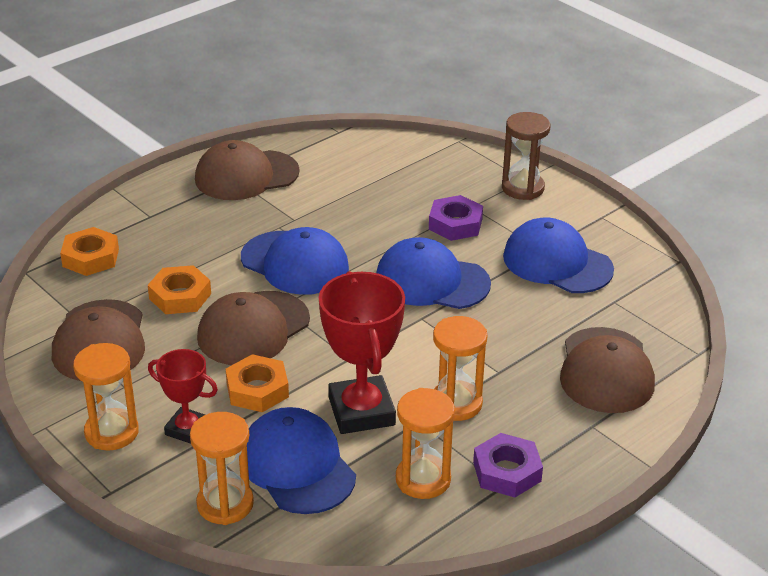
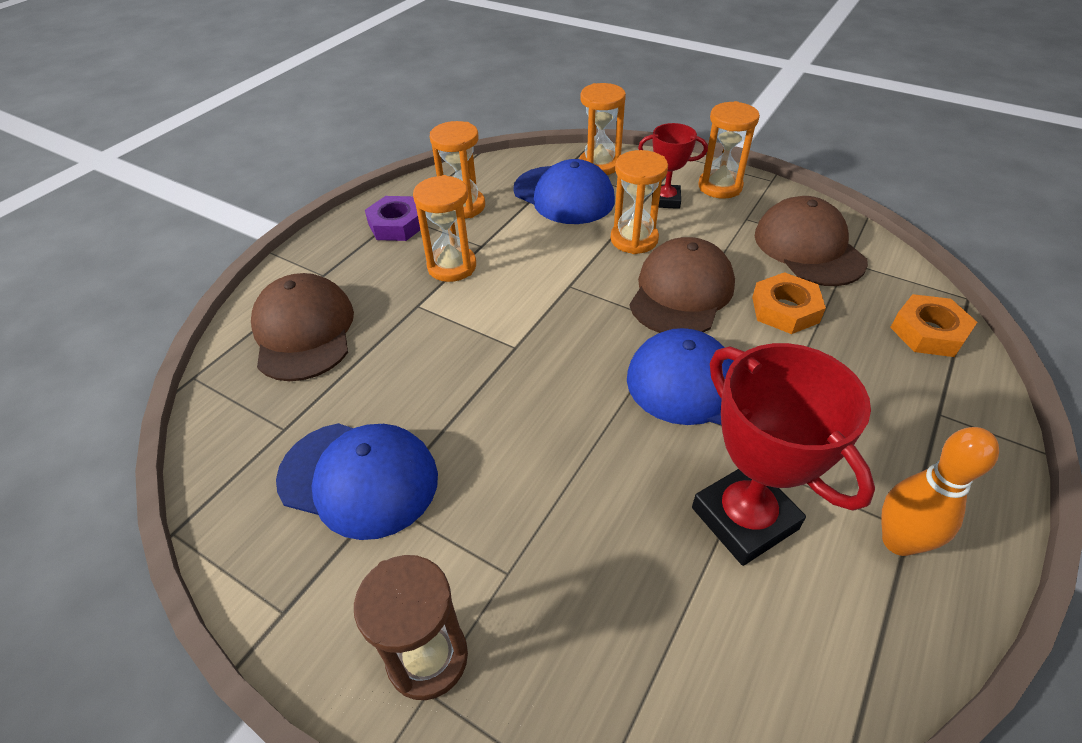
camera: 165 degrees right, 10 degrees up
(246, 175) = (898, 541): brown cap -> orange bowling pin
(257, 390) = (634, 239): orange nut -> orange hourglass
(361, 411) = (534, 242): red trophy -> red trophy (744, 518)
(432, 281) = (520, 401): blue cap -> none
(455, 224) = (521, 520): purple nut -> none

